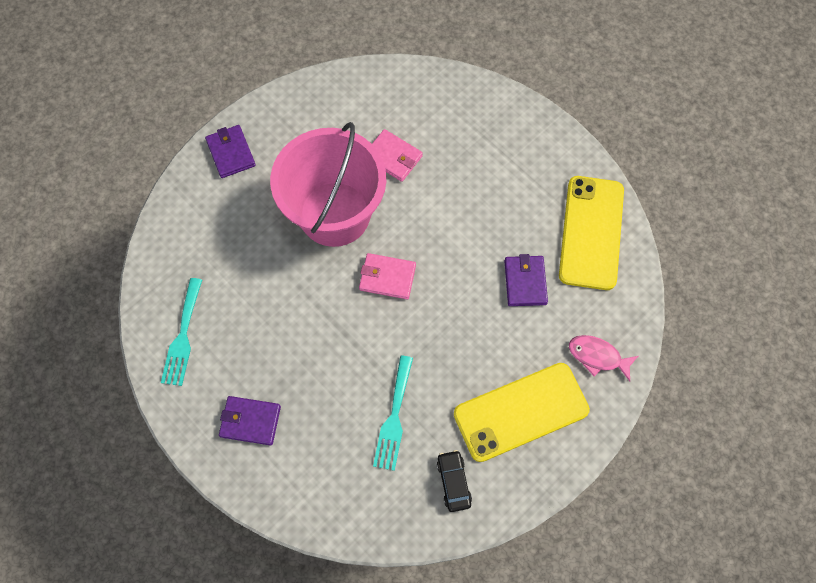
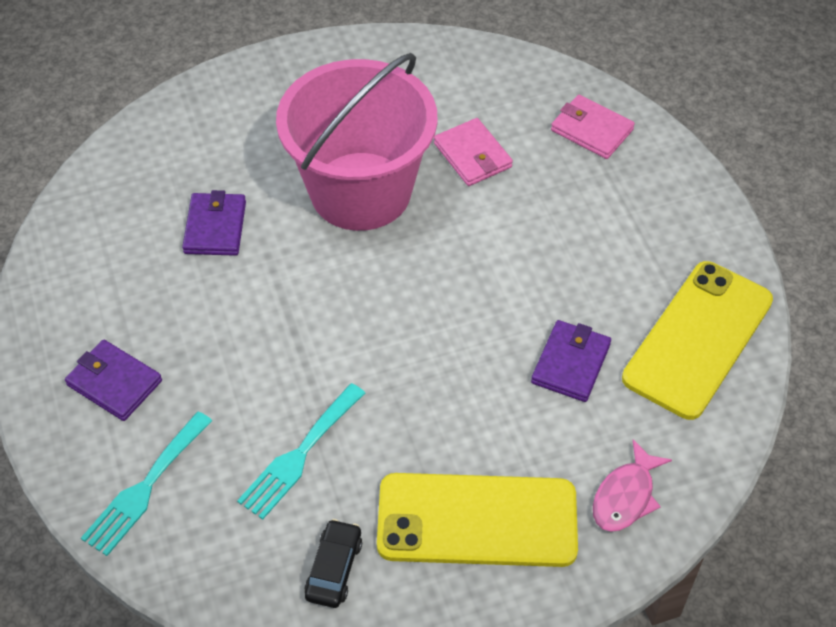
camera: 25 degrees right, 15 degrees down
(183, 336) = (92, 255): turquoise fork -> turquoise fork (145, 488)
(231, 153) = (272, 81): purple wallet -> purple wallet (215, 227)
(387, 277) = (386, 287): pink wallet -> pink wallet (591, 130)
(597, 356) = (626, 496): pink fish -> pink fish turned 105 degrees counterclockwise

